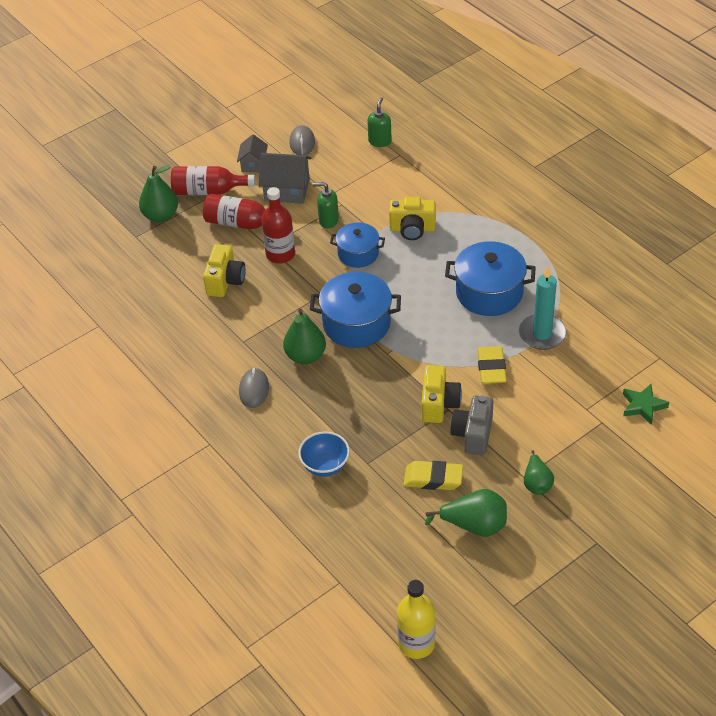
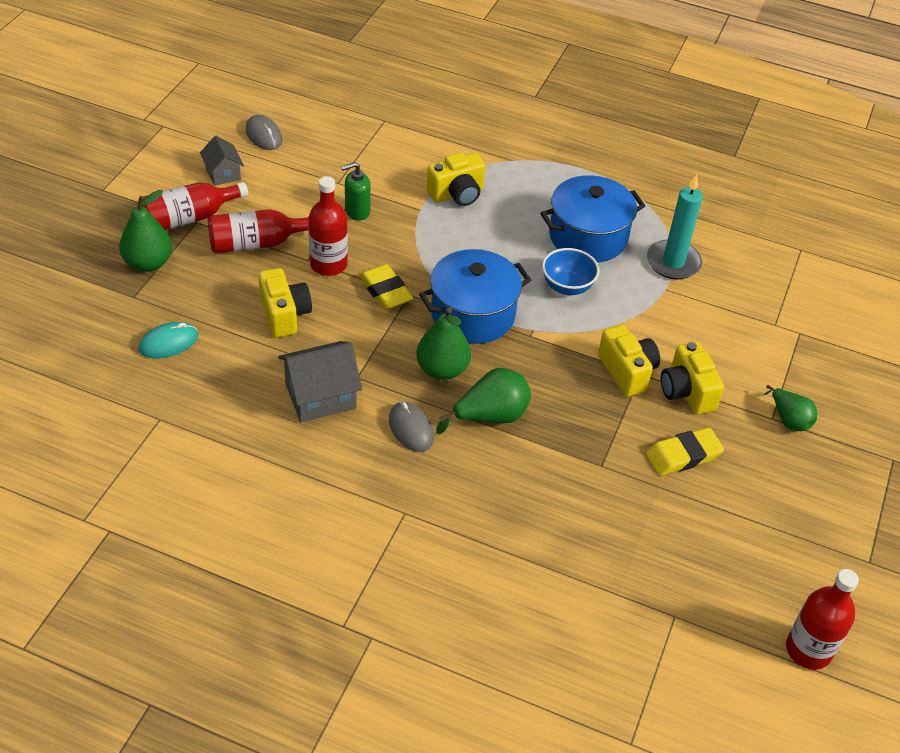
camera: 35 degrees left, 0 degrees up
(137, 276) = (168, 343): none -> turquoise mouse
(287, 190) = (284, 191): grey house -> grey house (320, 396)
(325, 466) = (557, 486): blue bowl -> blue bowl (567, 286)
(358, 254) = (417, 237): blue pot -> none
(380, 141) = (352, 112): green soap dispenser -> none
(416, 643) = (808, 650): yellow bottle -> red bottle
(473, 434) = (686, 392): grey camera -> yellow camera
(474, 526) = (764, 490): green pear -> green pear (490, 416)
(491, 368) = (651, 314): yellow eraser -> yellow eraser (385, 291)
(643, 406) = (824, 303): green star -> none

